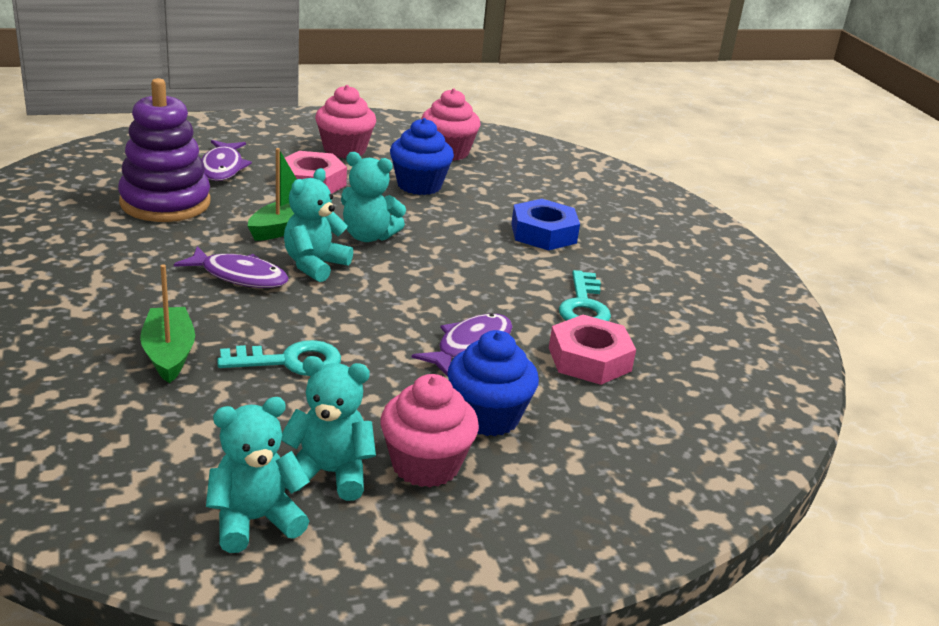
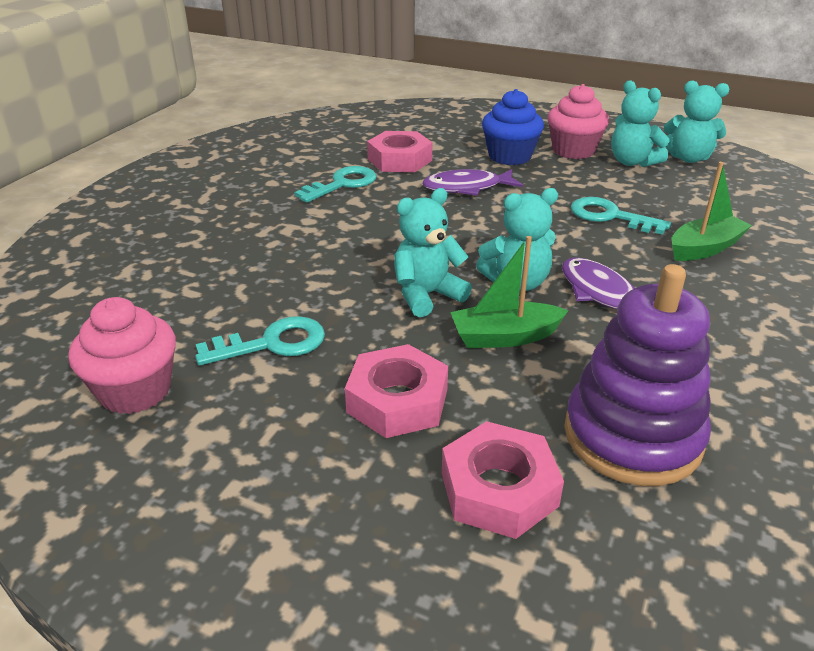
camera: 135 degrees left, 5 degrees up
(169, 354) = (705, 248): green boat -> green boat turned 150 degrees counterclockwise
(222, 168) = (498, 489): purple fish -> pink nut
(344, 150) = (266, 459): pink cupcake -> none
(368, 236) = (426, 295): turquoise teddy bear -> turquoise teddy bear turned 90 degrees counterclockwise
(419, 185) = (272, 344): blue cupcake -> turquoise key
(543, 233) = (256, 242): blue nut -> none

